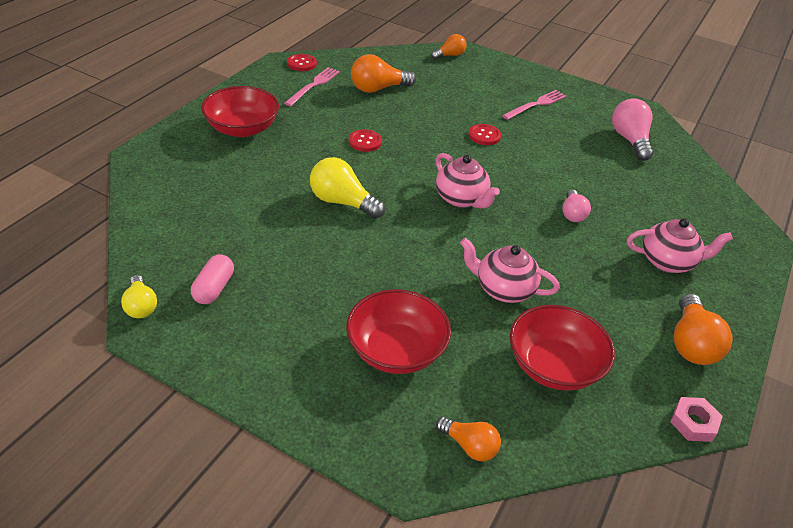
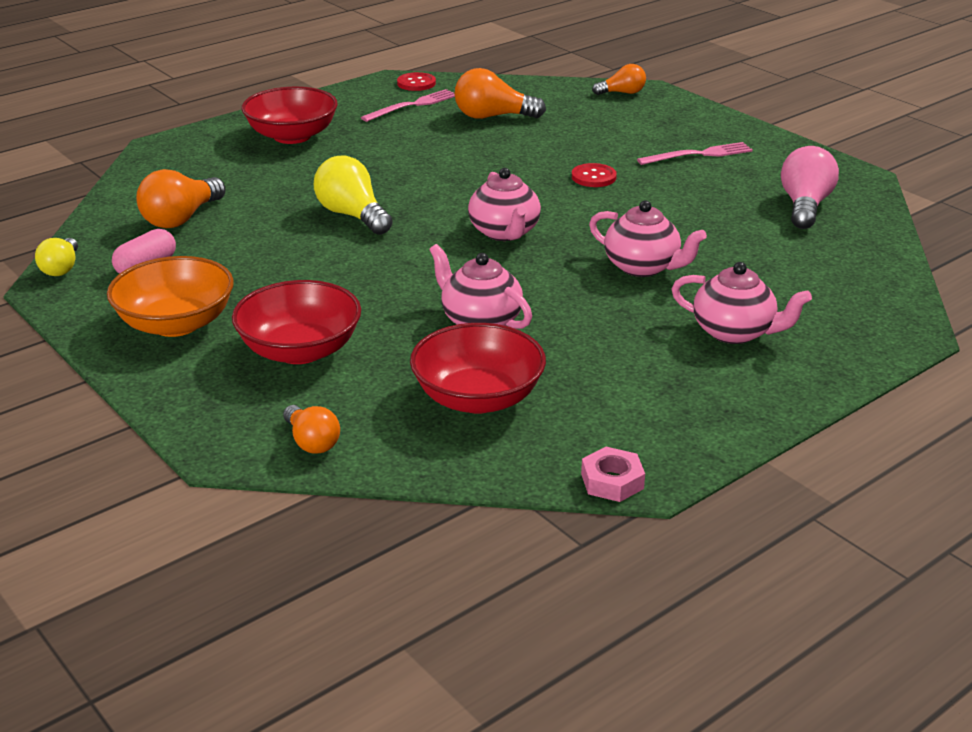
camera: 25 degrees right, 10 degrees down
(280, 346) = (176, 323): none -> orange bowl
(365, 142) = (430, 165): red button -> none
(572, 214) = (642, 267): pink light bulb -> pink teapot
(691, 344) = (685, 412): orange light bulb -> orange light bulb (181, 218)

